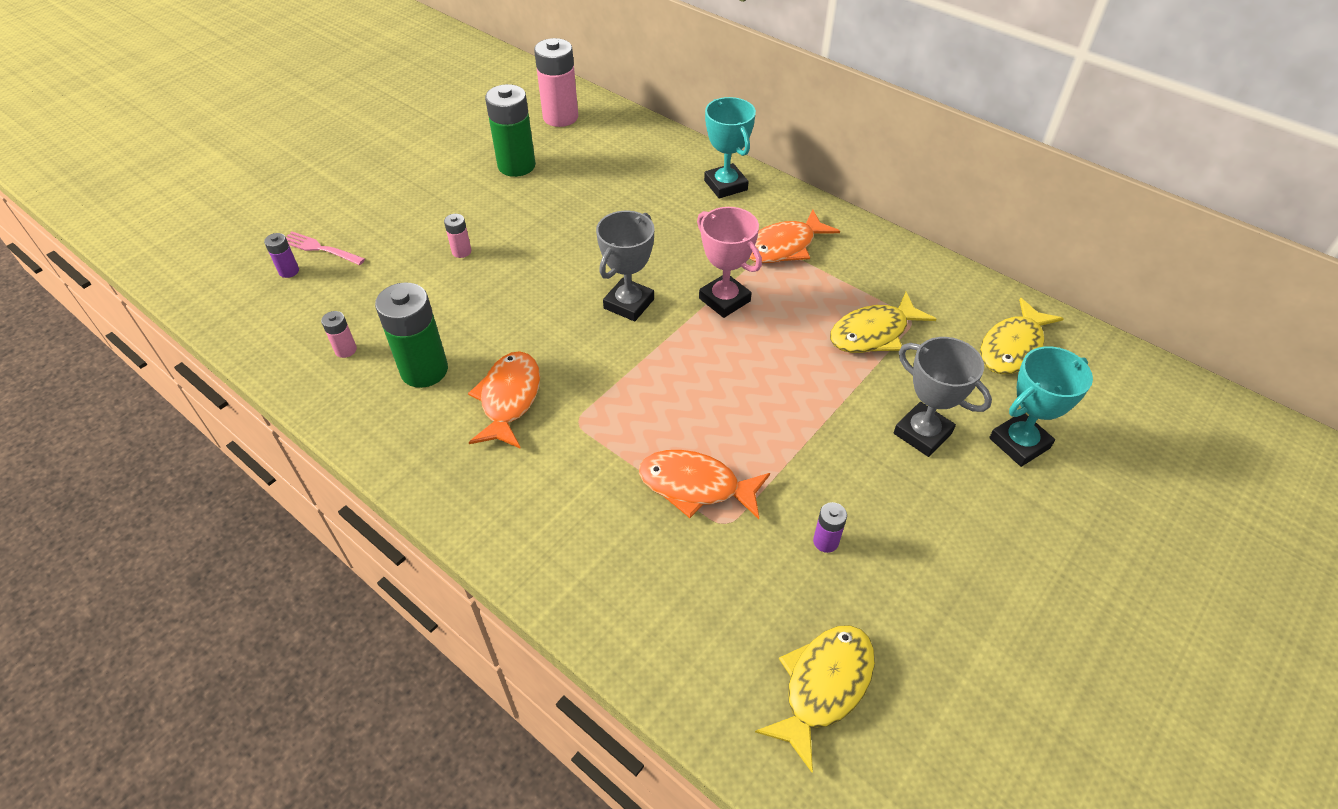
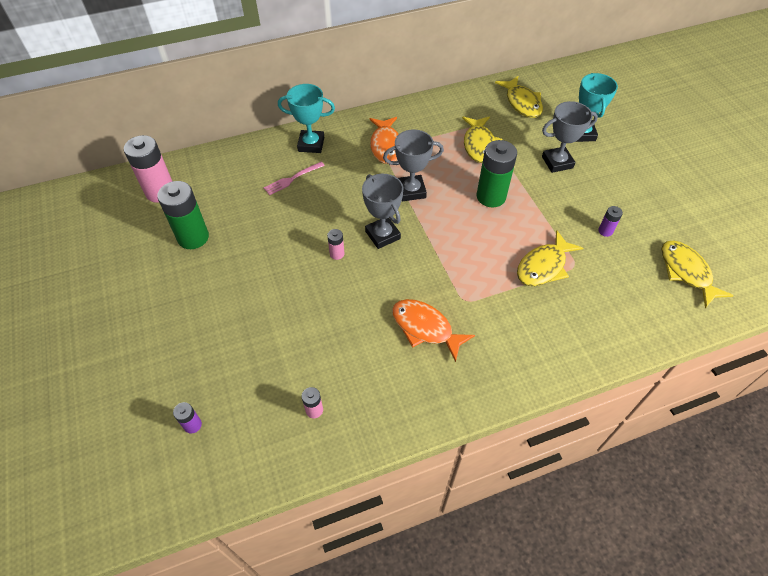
camera: 60 degrees left, 5 degrees up
(320, 248) = (182, 394): pink fork -> pink fork (292, 179)
(424, 370) = (368, 367): green battery -> green battery (491, 197)
(461, 251) = (262, 303): pink battery -> pink battery (337, 254)
(696, 486) = (543, 266): orange fish -> yellow fish
(724, 300) = (411, 191): pink trophy -> grey trophy

